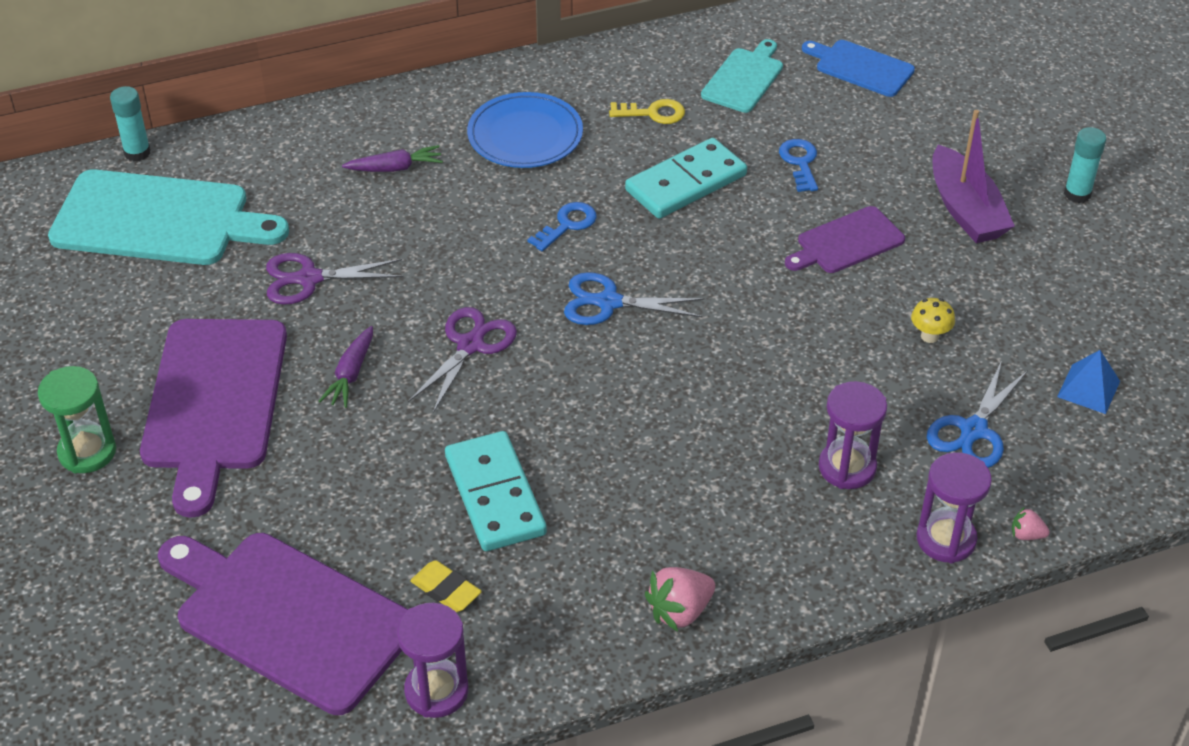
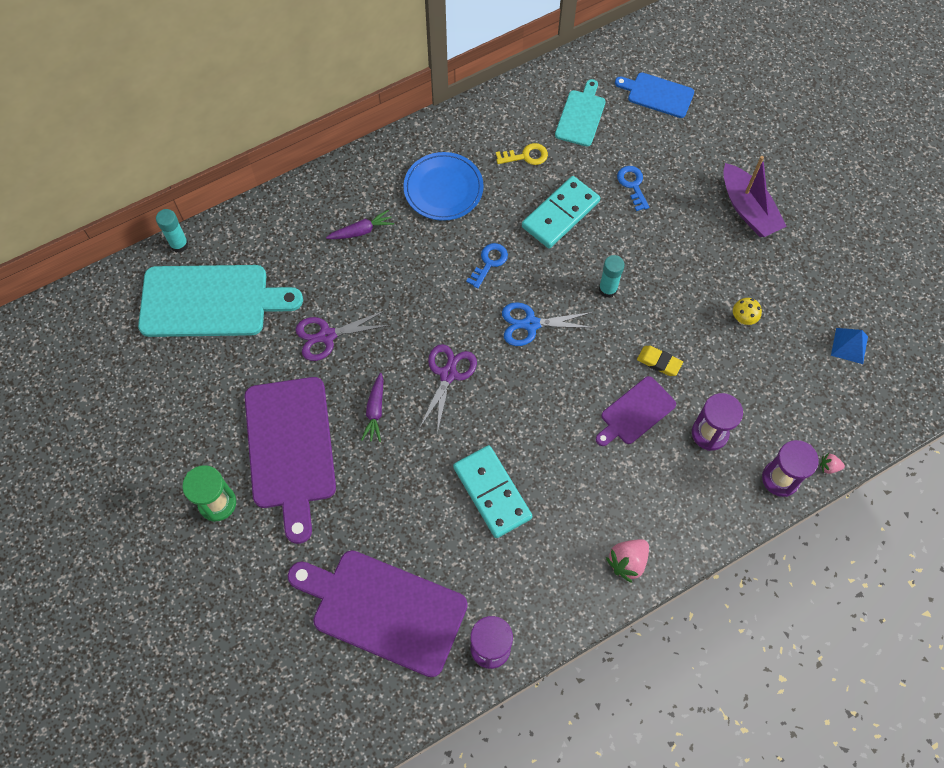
camera: 10 degrees left, 20 degrees up
(446, 590) = (478, 571): yellow eraser -> yellow eraser (659, 362)
(846, 242) = (675, 249): purple cutting board -> purple cutting board (635, 412)
(973, 430) = (783, 390): blue scissors -> none
(1077, 194) = (818, 185): turquoise glue stick -> turquoise glue stick (607, 289)

